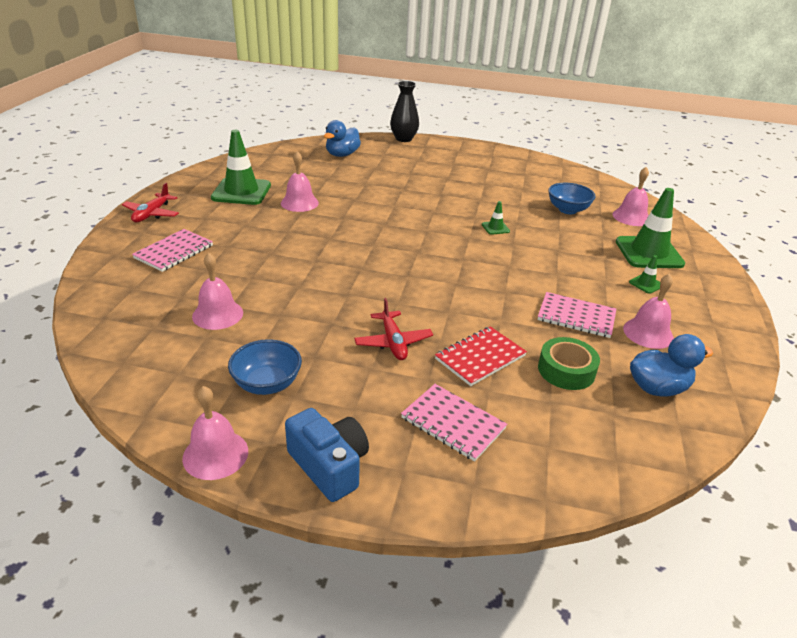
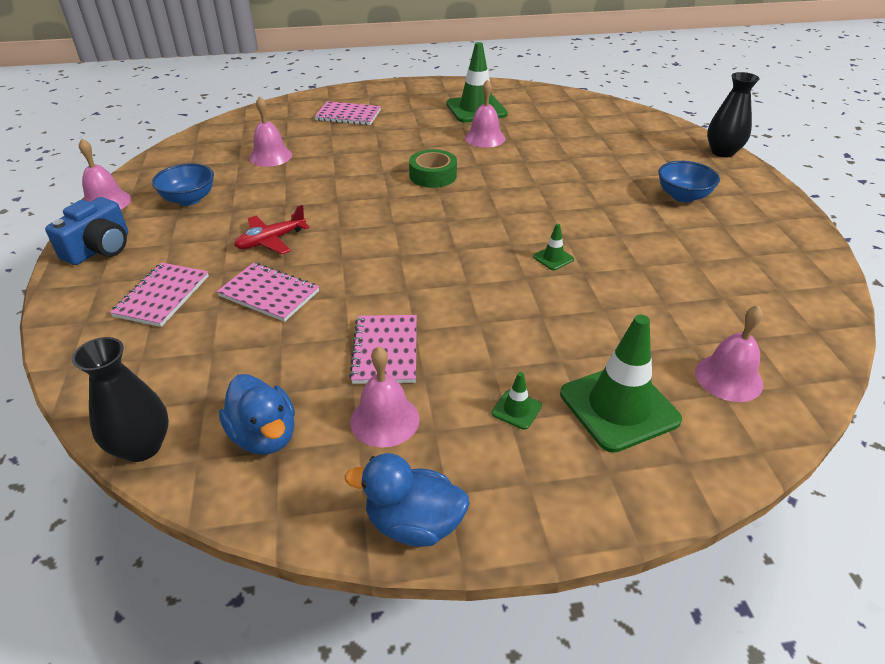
camera: 70 degrees right, 5 degrees up
(152, 214) = (399, 91): red plane -> none
(342, 155) = (621, 130): blue duck -> blue duck (414, 524)
(480, 357) = (269, 294): red notebook -> pink notebook
(566, 370) = (270, 355): green tape -> green tape (433, 175)
(567, 210) = (675, 309): blue bowl -> blue bowl (683, 196)
(662, 455) = (142, 446): none -> black vase

